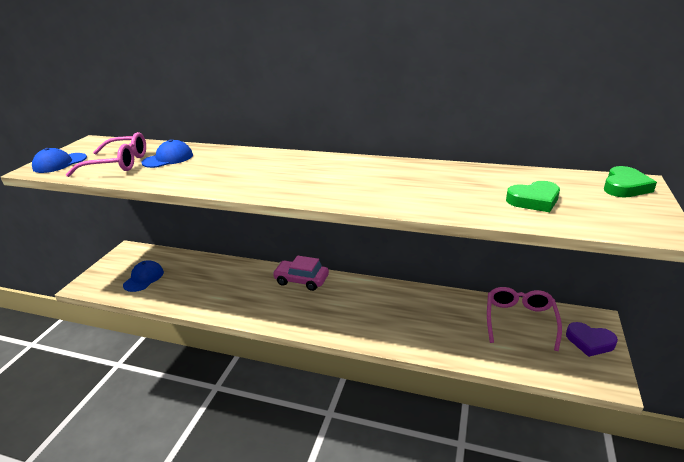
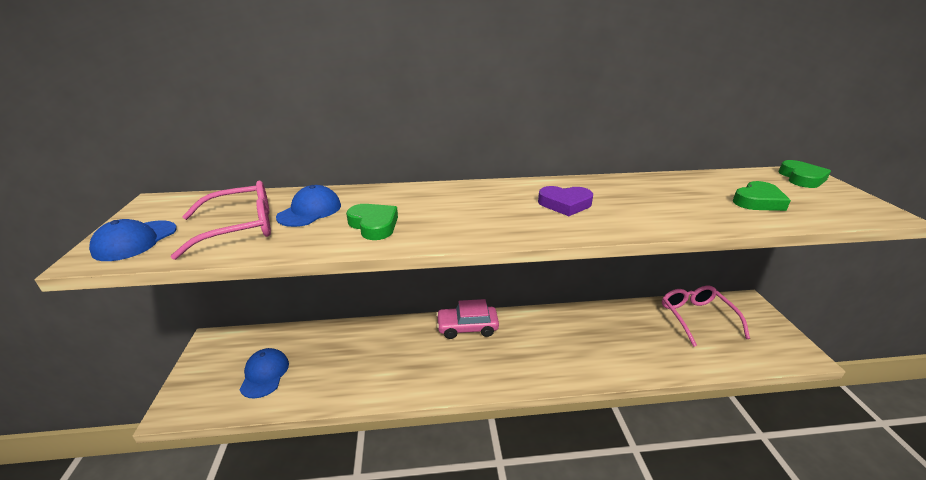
camera: 25 degrees left, 0 degrees up
(196, 173) = (374, 225): none -> green heart
(589, 342) = (761, 323): purple heart -> purple heart (565, 204)

